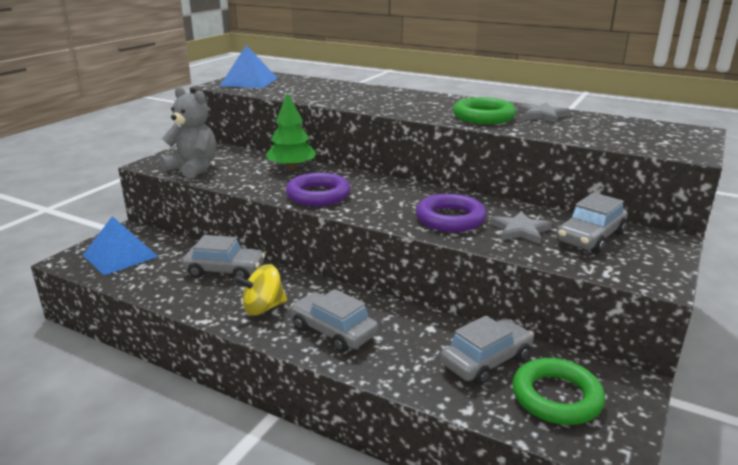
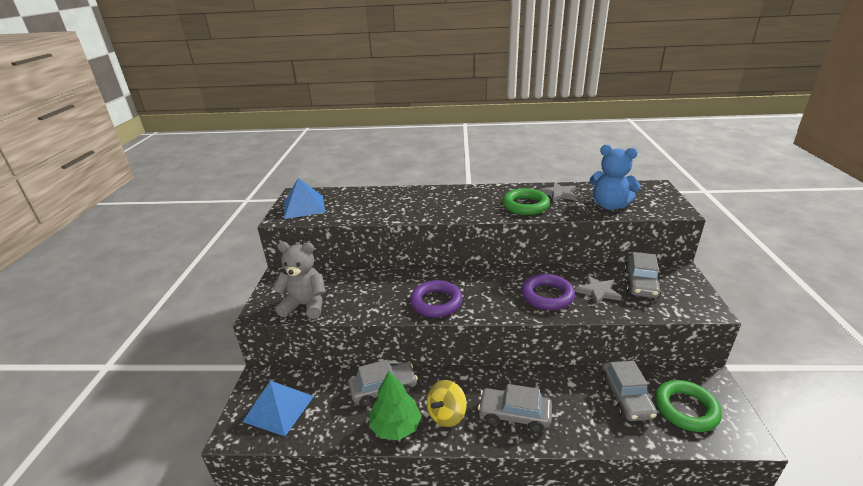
camera: 25 degrees left, 5 degrees up
(291, 168) = (386, 279): green tree -> green tree (396, 426)
(486, 360) = (626, 397): grey car -> grey car turned 150 degrees clockwise
(595, 134) = (609, 206): none -> blue teddy bear

